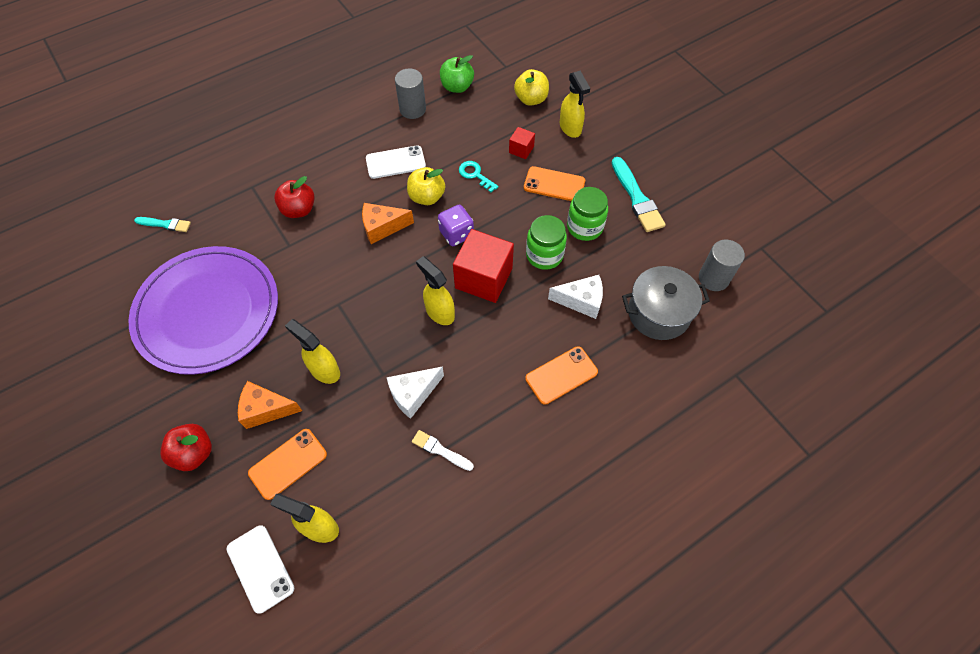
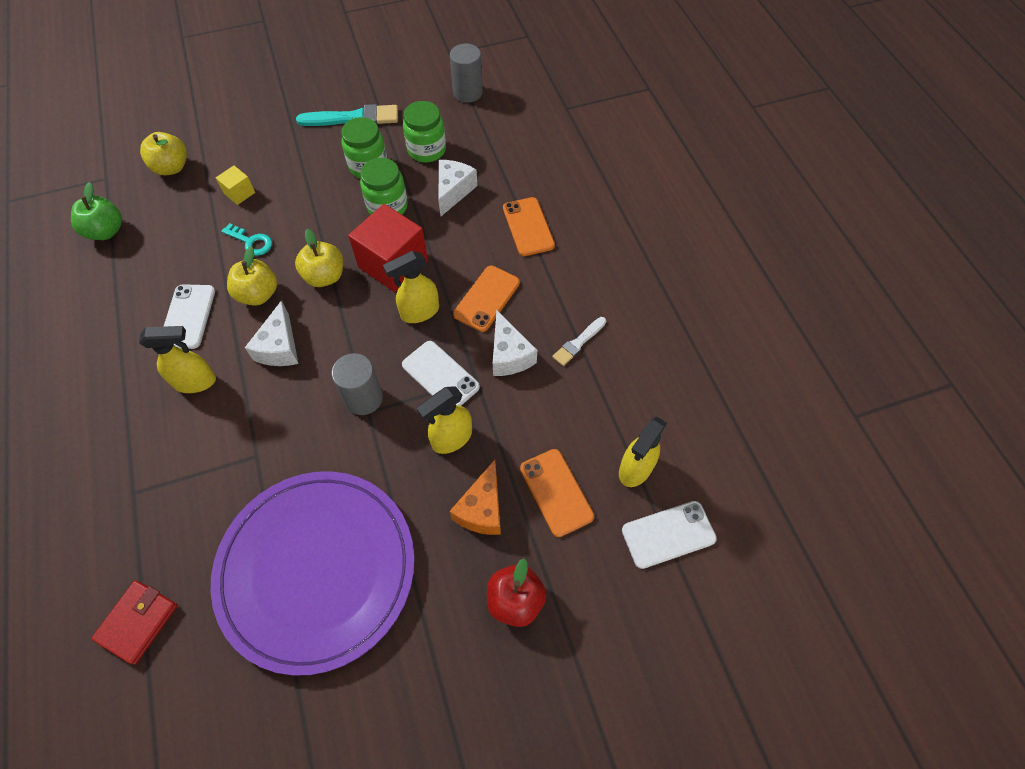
camera: 75 degrees left, 0 degrees up
(165, 224) = (138, 622): turquoise brush -> red wallet
(299, 210) = (204, 437): red apple -> none
(381, 346) = (440, 376): none -> white phone
(382, 227) = (279, 347): orange cheese -> white cheese
(412, 109) = (113, 283): grey cylinder -> grey cylinder (363, 398)
(456, 234) = (325, 276): purple dice -> yellow apple
(475, 175) = (251, 242): turquoise key -> turquoise key turned 120 degrees counterclockwise
(521, 149) = (239, 193): red cube -> yellow cube
(554, 184) = (302, 177): orange phone -> orange phone (487, 298)
(570, 128) = (234, 145): yellow spray bottle -> yellow spray bottle (196, 382)
(623, 265) = (426, 150): none -> green jar
(658, 313) = (489, 139): grey pot -> none

